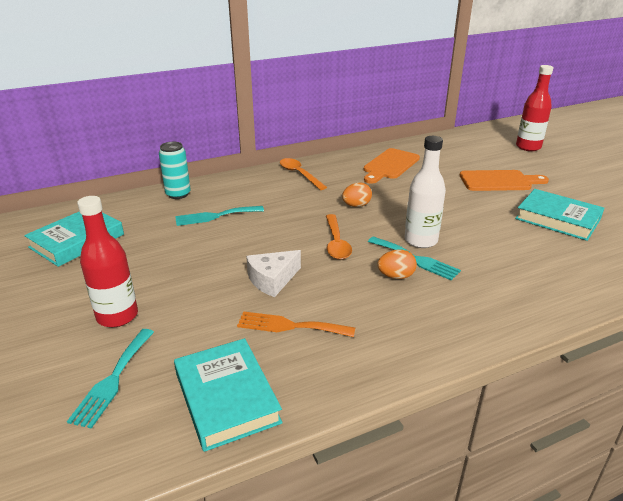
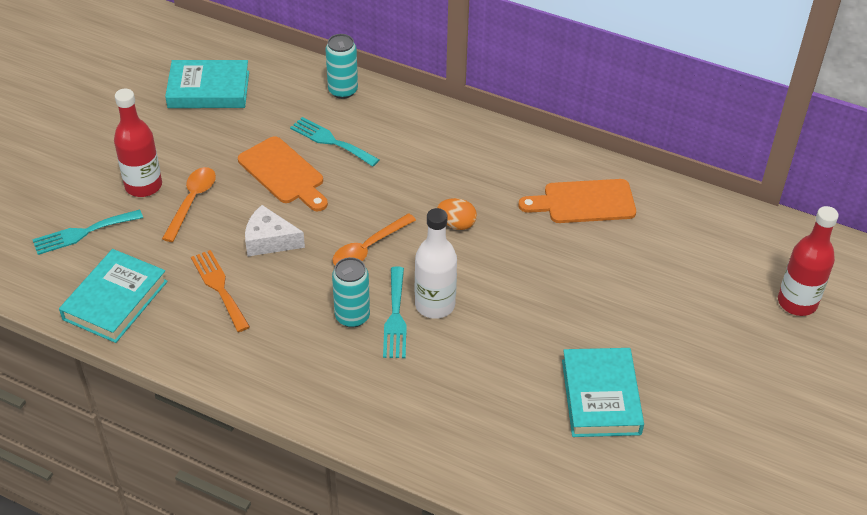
camera: 50 degrees right, 15 degrees up
(299, 174) = (478, 145): orange spoon -> orange spoon (192, 201)
(396, 276) = (352, 316): orange egg -> turquoise can
(499, 181) = (649, 312): orange cutting board -> orange cutting board (283, 173)

